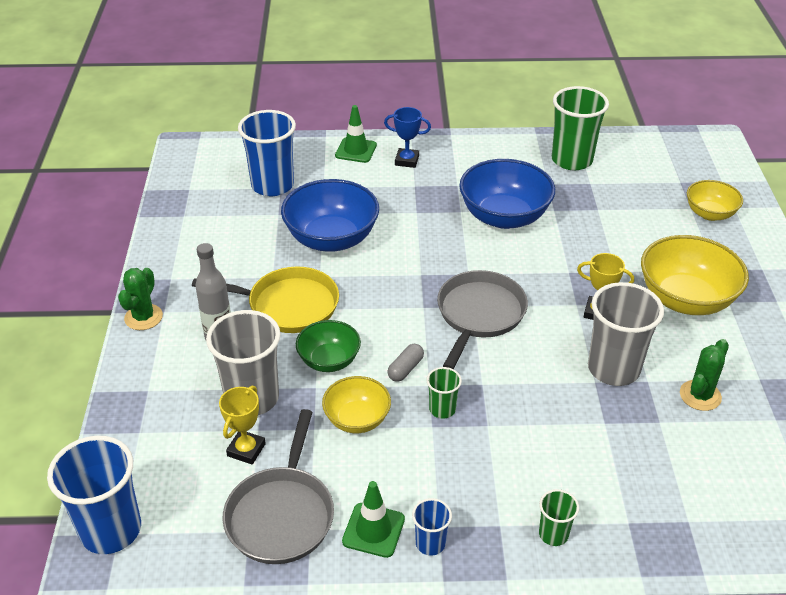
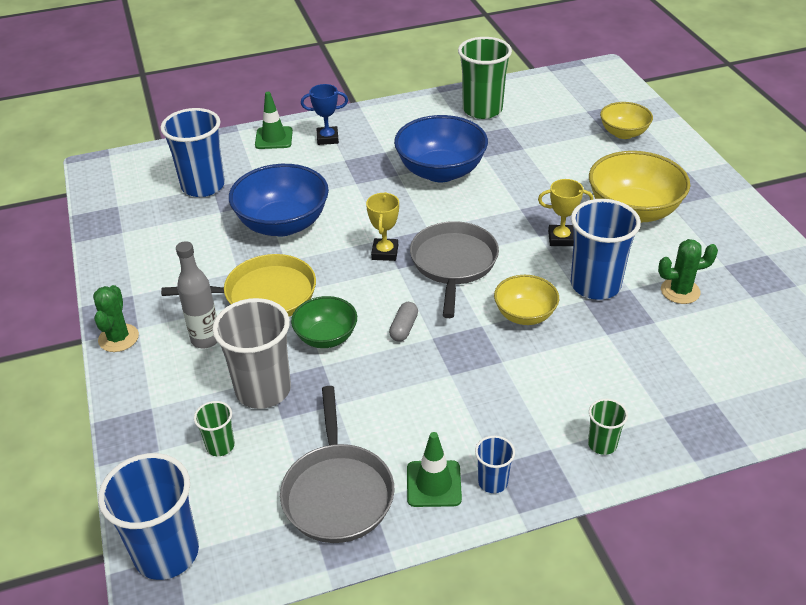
camera: 15 degrees left, 0 degrees up
(246, 450) = (277, 440): yellow trophy -> yellow trophy (385, 252)
(357, 419) = (376, 385): yellow bowl -> yellow bowl (524, 315)
(442, 409) = (454, 357): green cup -> green cup (220, 446)
(613, 369) = (595, 285): grey cup -> blue cup
(700, 395) = (680, 291): green cactus -> green cactus turned 60 degrees clockwise

